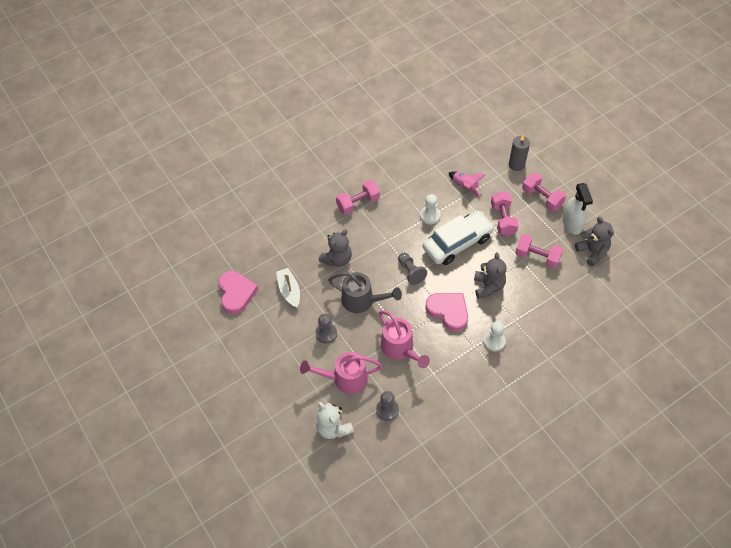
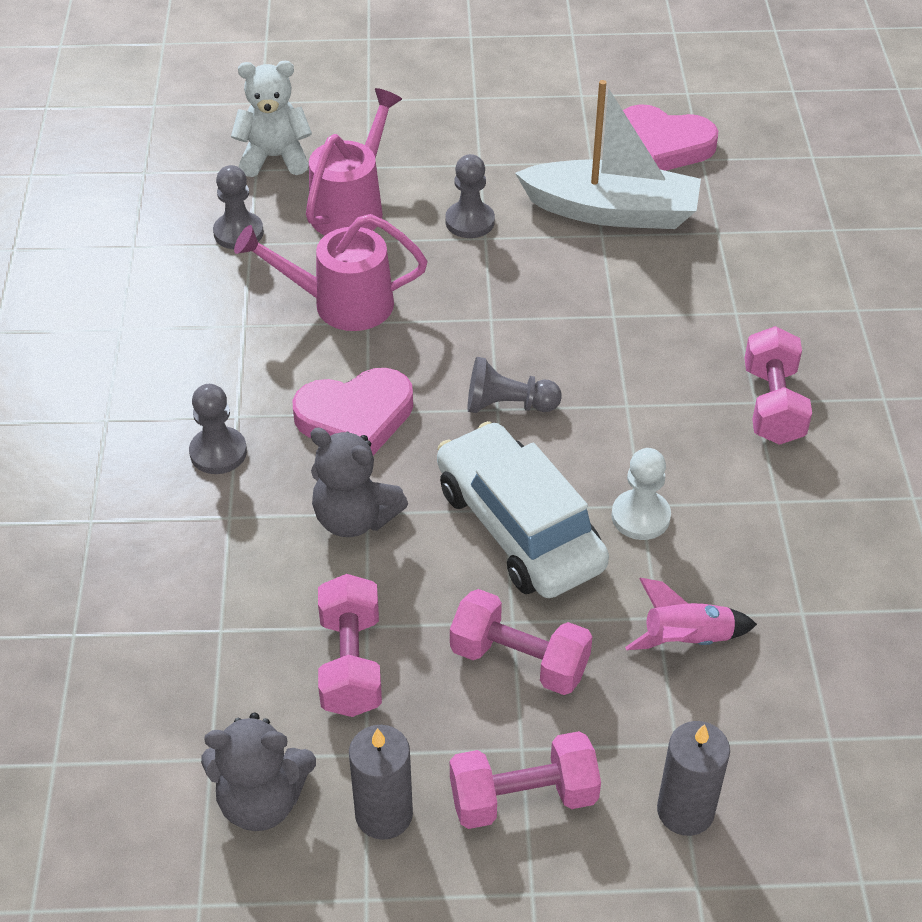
camera: 120 degrees right, 10 degrees down
(289, 291) = (612, 211): white boat -> white boat, size x1.69
(337, 259) = (636, 307): grey teddy bear -> none
(362, 301) = (499, 300): grey watering can -> none
(457, 243) = (519, 527): white car -> white car turned 150 degrees clockwise
(494, 341) = (218, 452): white pawn -> grey pawn
(537, 257) = (351, 663): pink dumbbell -> pink dumbbell turned 60 degrees counterclockwise
(572, 224) = (384, 814): white spray bottle -> grey candle

